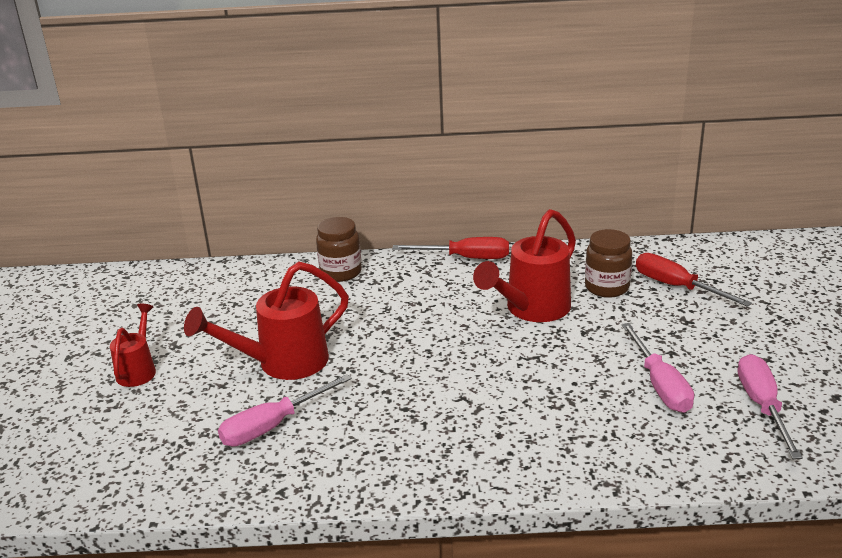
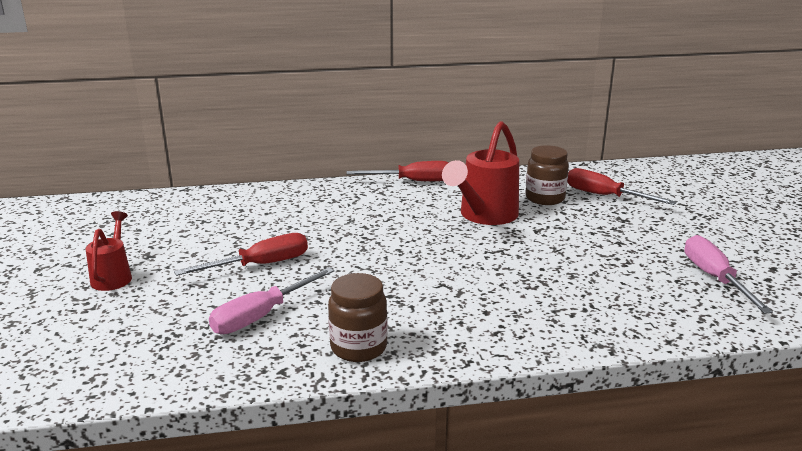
camera: 10 degrees left, 5 degrees down
(283, 363) = (260, 265): red watering can -> red screwdriver
(341, 272) = (300, 195): brown jar -> brown jar (358, 347)
(660, 385) = (619, 266): pink screwdriver -> none

